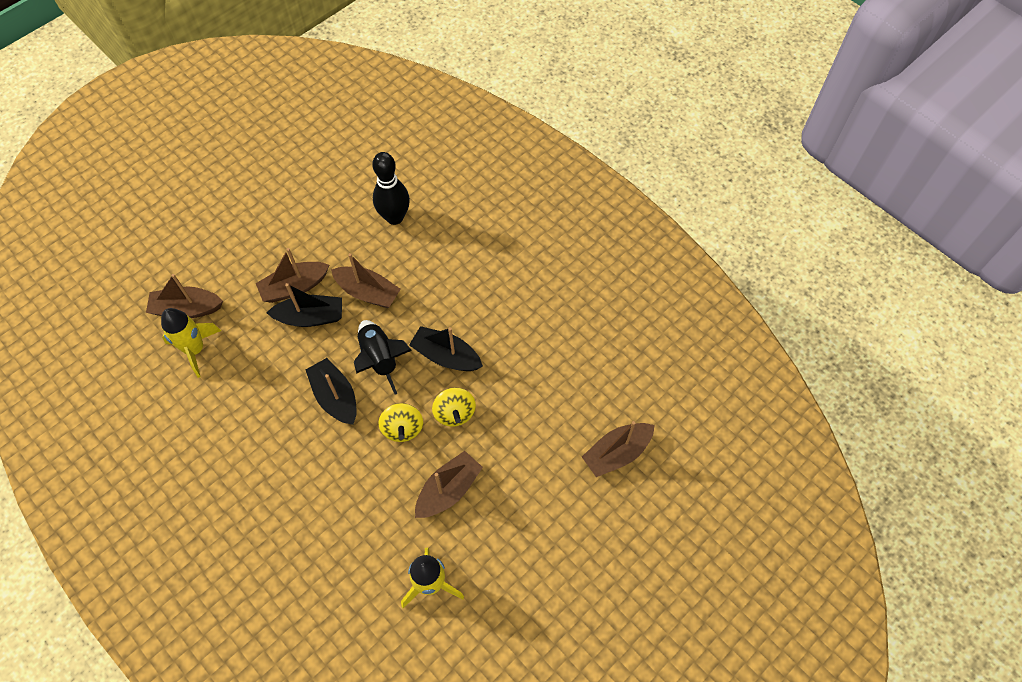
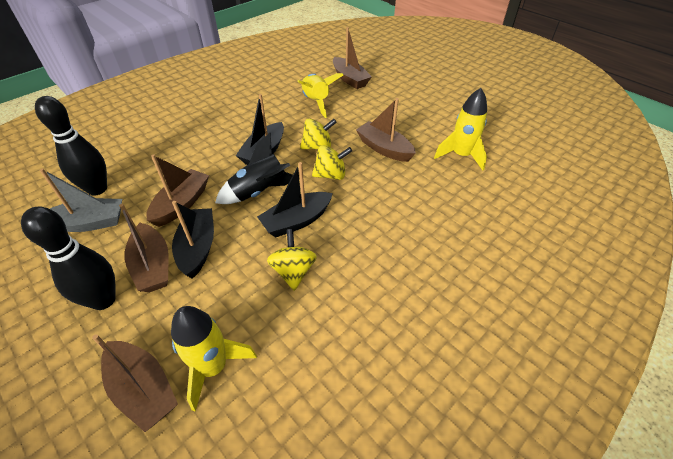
camera: 90 degrees left, 15 degrees down
(187, 309) = (143, 389): brown boat -> brown boat turned 45 degrees counterclockwise
(264, 262) = (103, 300): none -> black bowling pin
(274, 398) = (293, 271): none -> yellow spinning top
(350, 226) = (89, 223): none -> grey boat
(553, 408) = (316, 102): none -> yellow rocket

